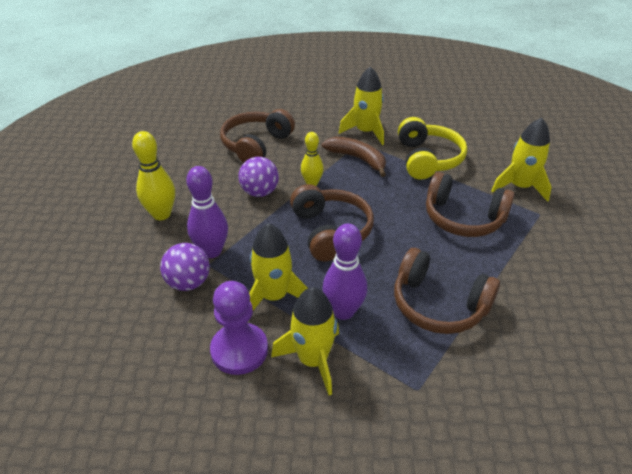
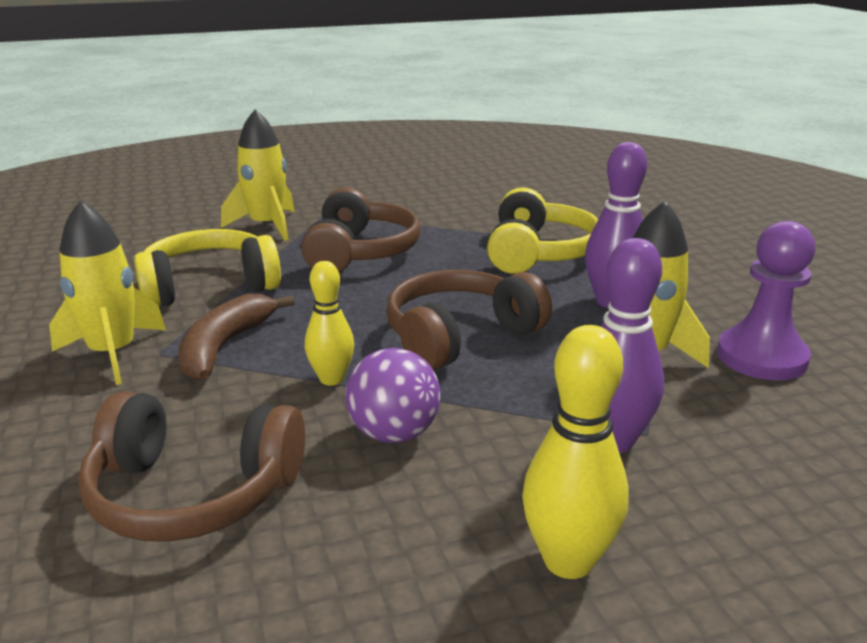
camera: 110 degrees left, 15 degrees down
(188, 283) = (709, 442): purple ball -> none
(313, 360) = (707, 307): yellow rocket -> none
(438, 305) = (538, 253): brown headphones -> yellow headphones

